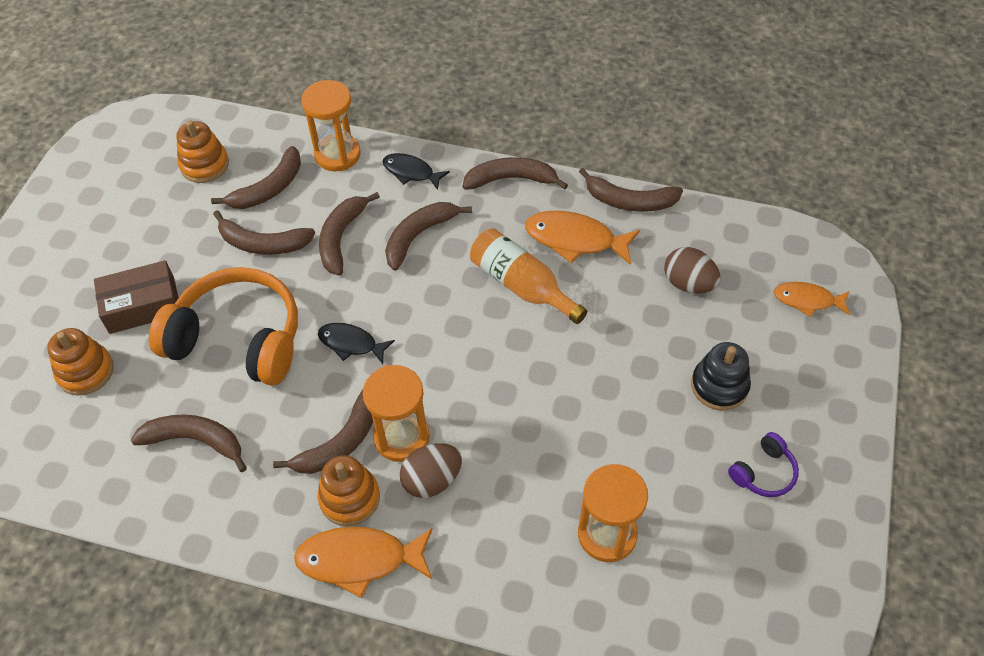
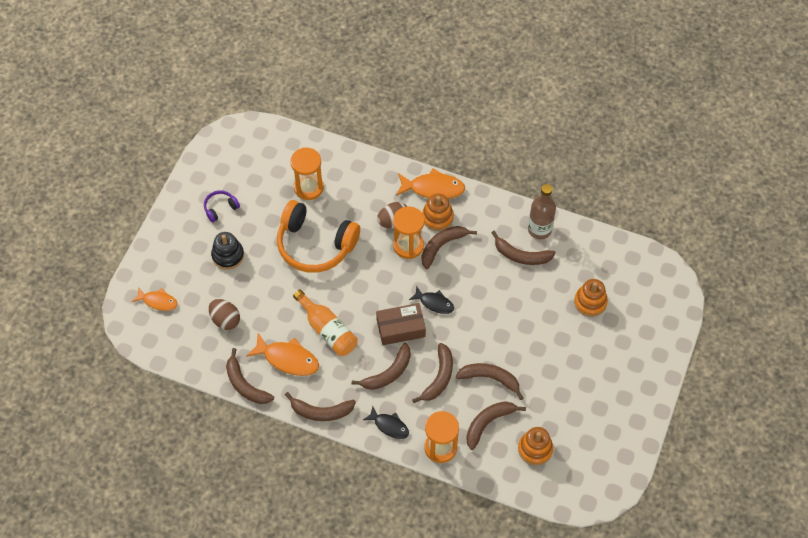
camera: 175 degrees left, 5 degrees up
(142, 306) = (563, 342): brown box -> brown box (400, 328)
(155, 494) = (539, 229): none -> brown bottle
(238, 339) = (502, 313): orange headphones -> orange headphones (315, 245)
(629, 201) = (245, 384): brown banana -> brown banana turned 150 degrees counterclockwise

